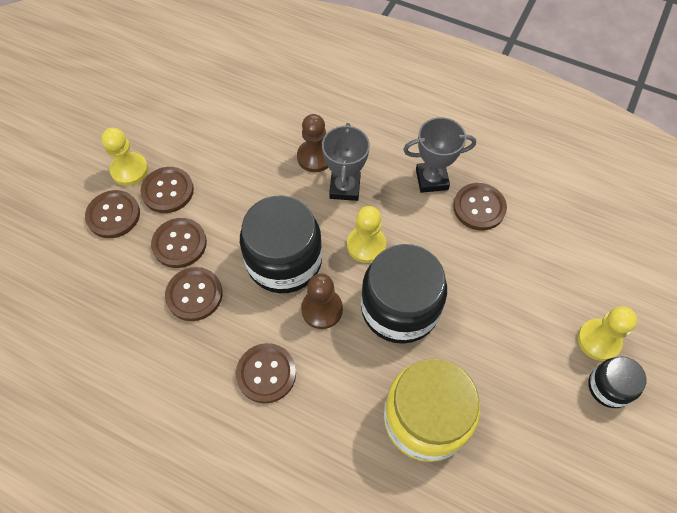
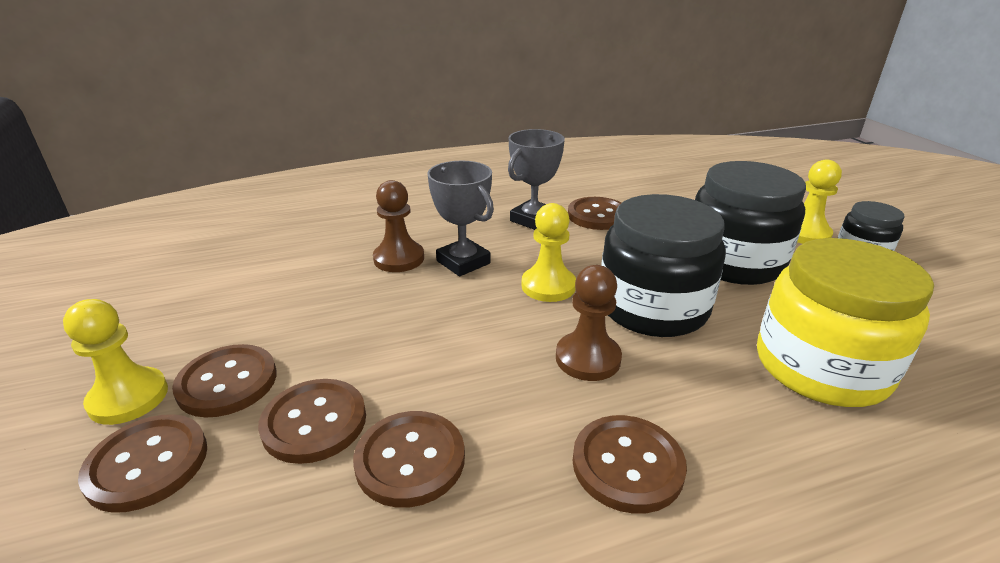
camera: 45 degrees left, 30 degrees down
(284, 261) = (483, 348): black jar -> black jar (733, 262)

